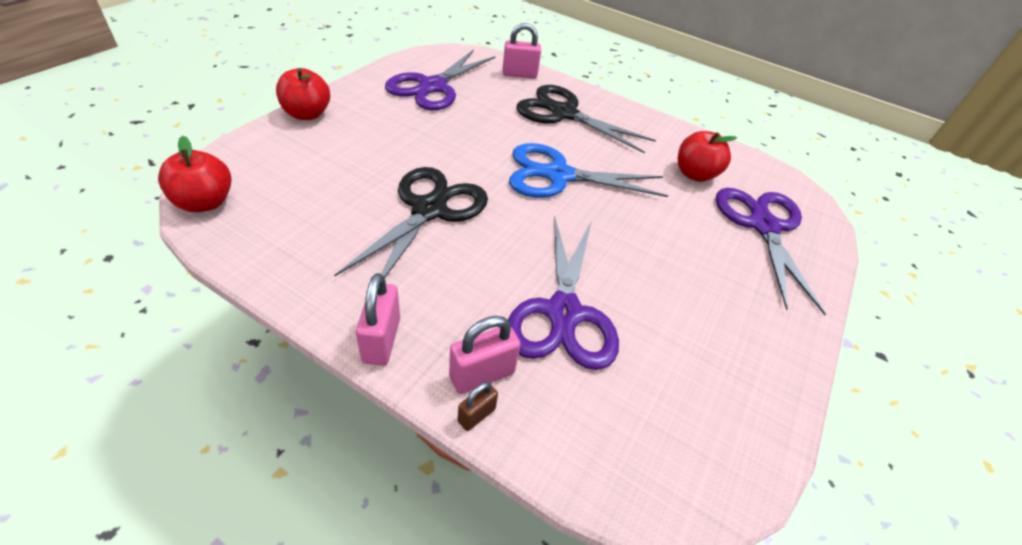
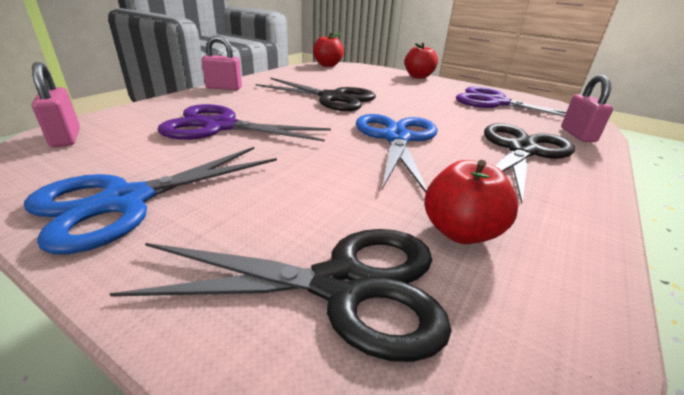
camera: 95 degrees right, 15 degrees down
(476, 415) = (158, 102): brown padlock -> none
(482, 374) = (184, 104): pink padlock -> pink padlock (66, 138)
(742, 346) = (126, 201): none -> blue scissors
(763, 226) = (342, 285): purple scissors -> black scissors

